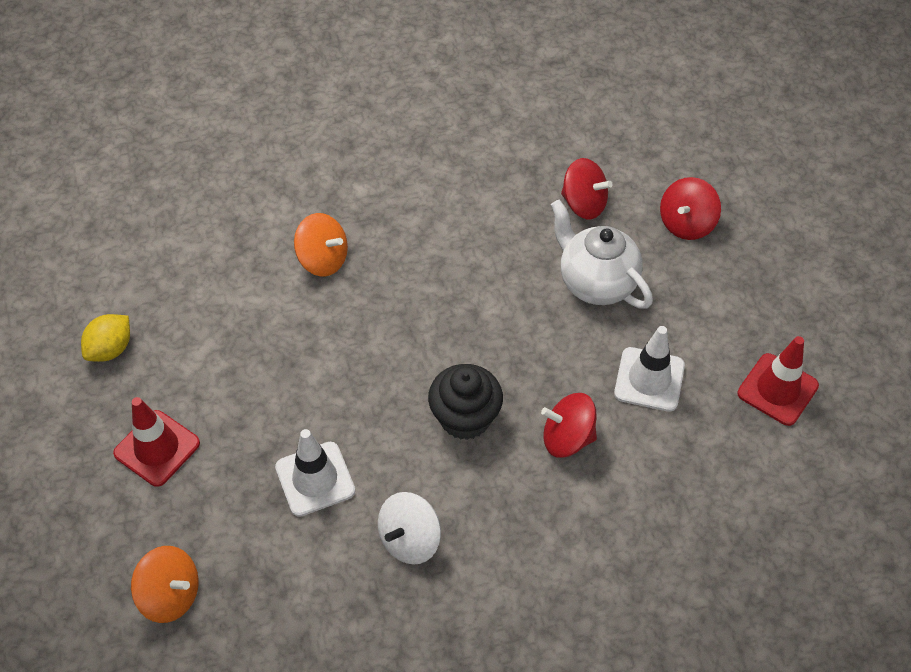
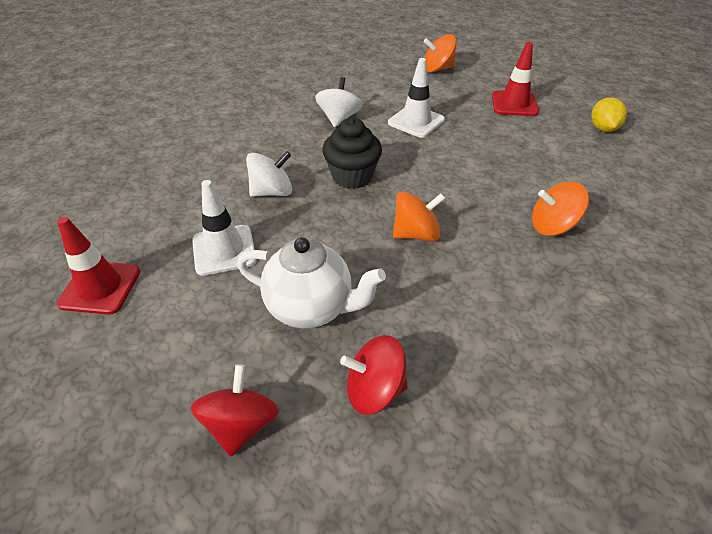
camera: 150 degrees right, 10 degrees down
(455, 311) = (416, 234): none -> orange spinning top
(567, 438) = (272, 192): red spinning top -> white spinning top

